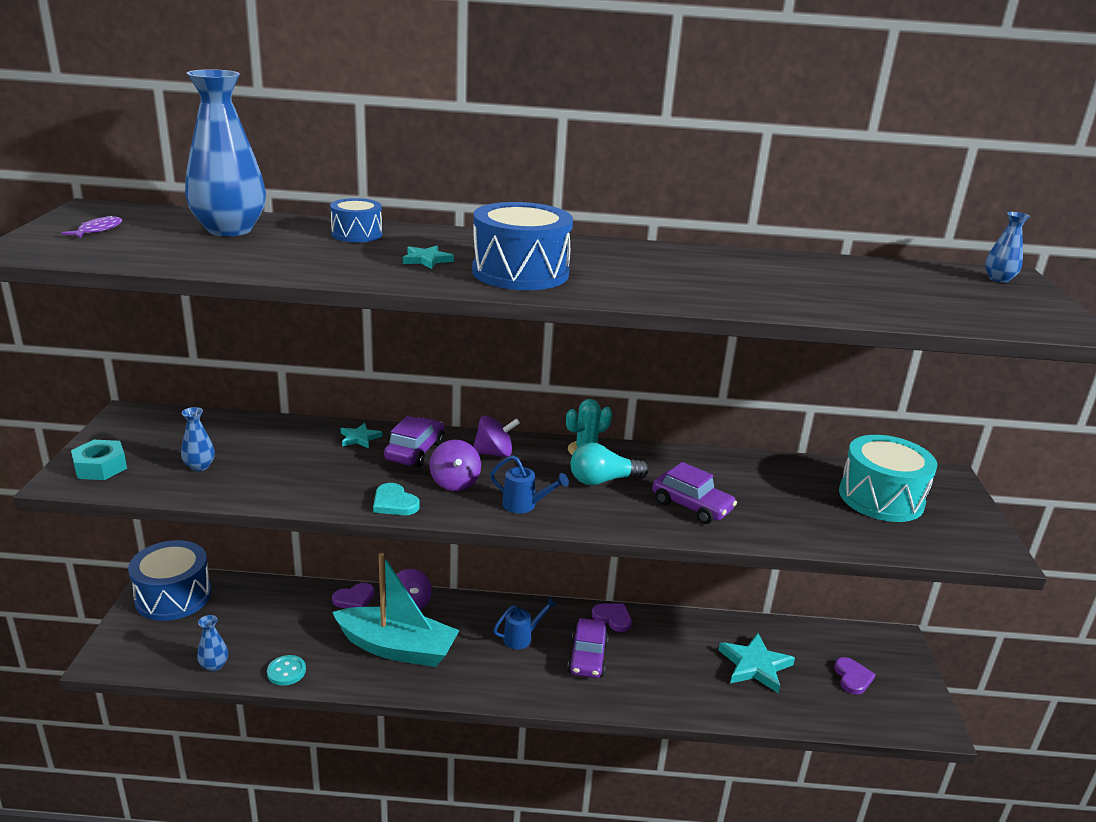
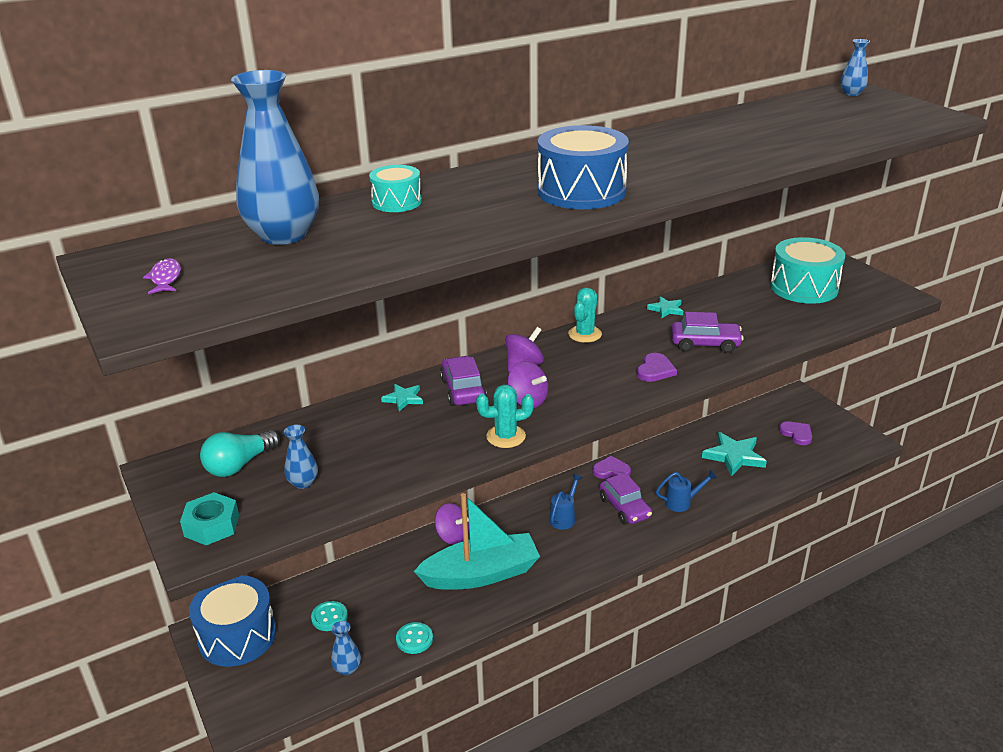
camera: 30 degrees left, 5 degrees up
(248, 618) = (329, 617): none -> turquoise button
(354, 599) = (402, 555): purple heart -> purple heart (655, 370)
(357, 234) = (397, 202): blue drum -> turquoise drum
(394, 503) = (506, 436): turquoise heart -> turquoise cactus
(427, 260) = (497, 205): turquoise star -> turquoise star (666, 309)
(525, 505) = (600, 394): blue watering can -> blue watering can (682, 502)
(603, 480) = (626, 352): turquoise light bulb -> turquoise light bulb (239, 465)

